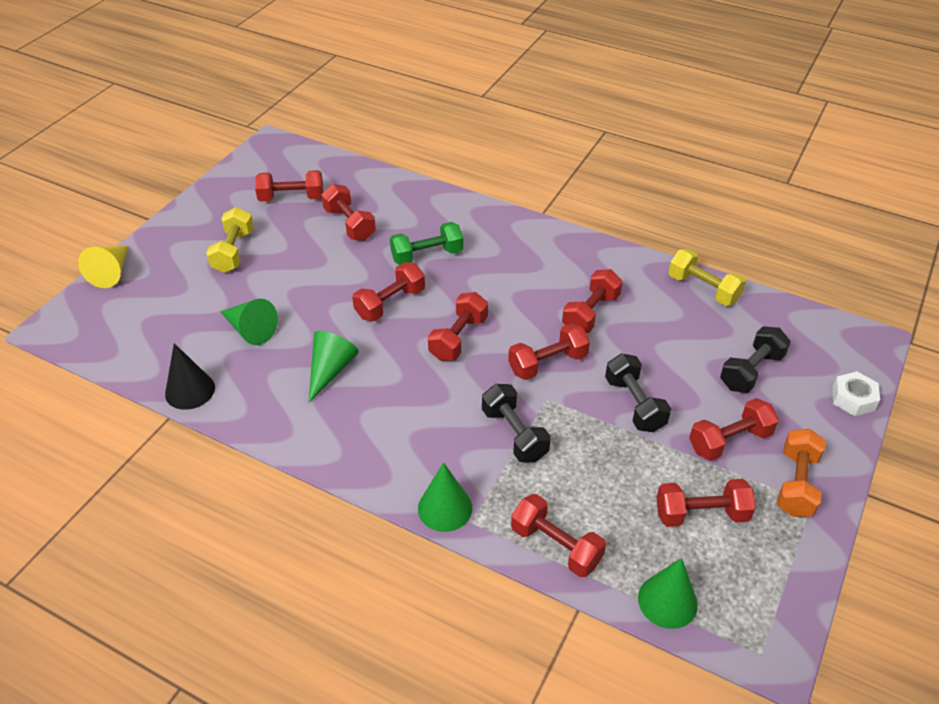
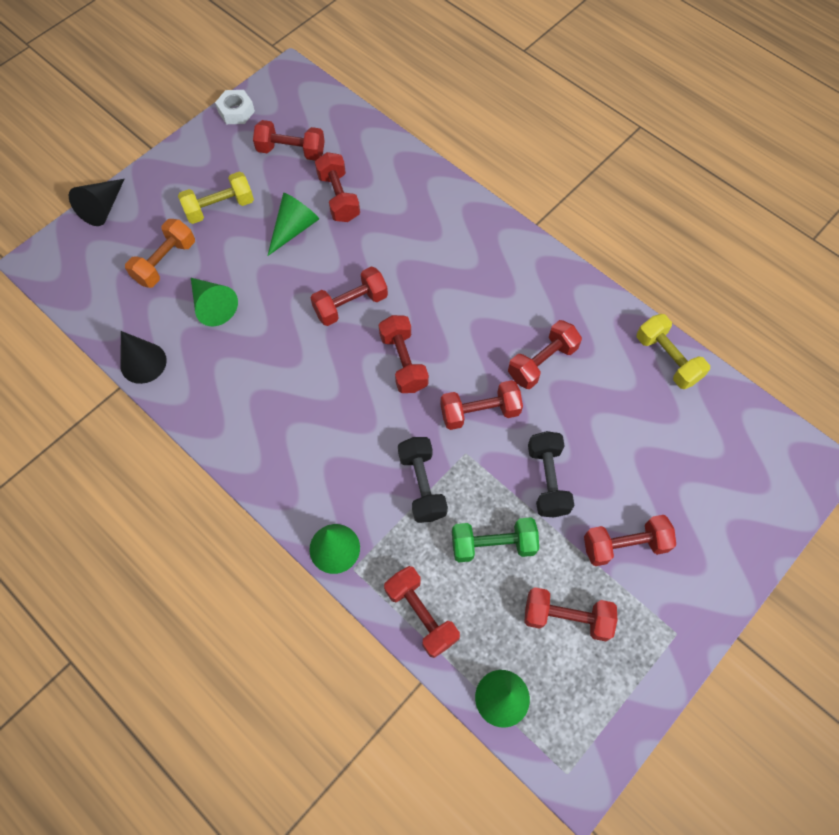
camera: 15 degrees right, 20 degrees up
(112, 272) = (103, 208): yellow cone -> black cone
(233, 252) = (220, 208): yellow dumbbell -> yellow dumbbell turned 45 degrees clockwise
(330, 370) = (274, 370): green cone -> green cone (294, 229)
(427, 256) = (403, 254): green dumbbell -> green dumbbell (493, 544)
(458, 338) = (403, 362): red dumbbell -> red dumbbell turned 60 degrees counterclockwise
(751, 371) = (677, 470): black dumbbell -> none
(796, 484) = (670, 609): orange dumbbell -> orange dumbbell (165, 262)
(853, 398) = (768, 528): white nut -> white nut (236, 112)

